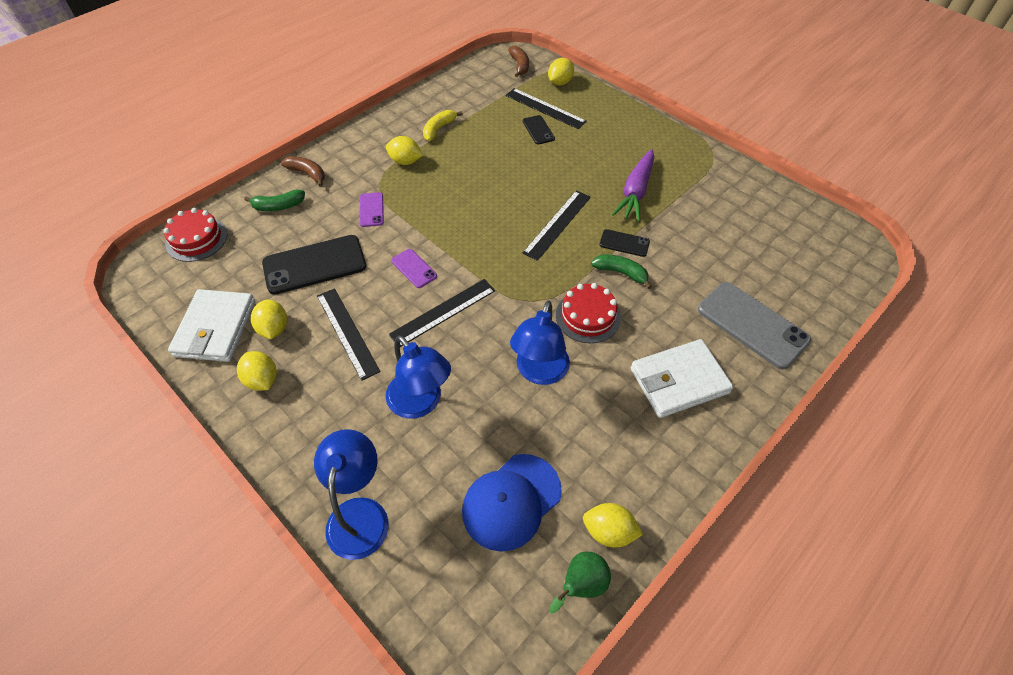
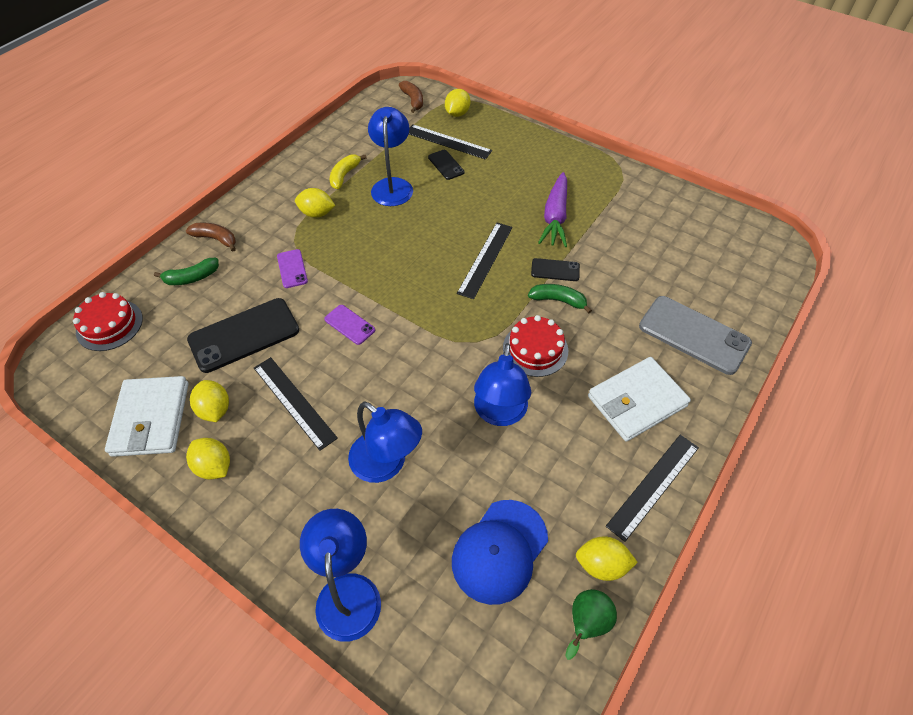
camera: 10 degrees left, 0 degrees up
(443, 312) = (389, 366): black ruler -> black ruler (653, 485)
(482, 144) = (392, 185): none -> blue lamp

